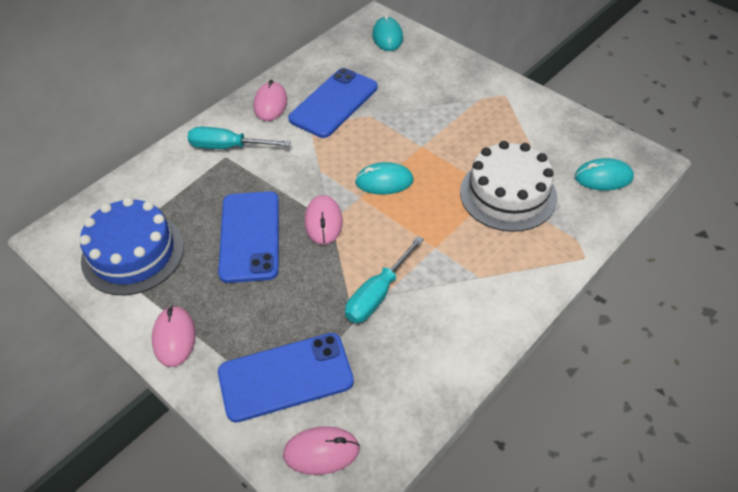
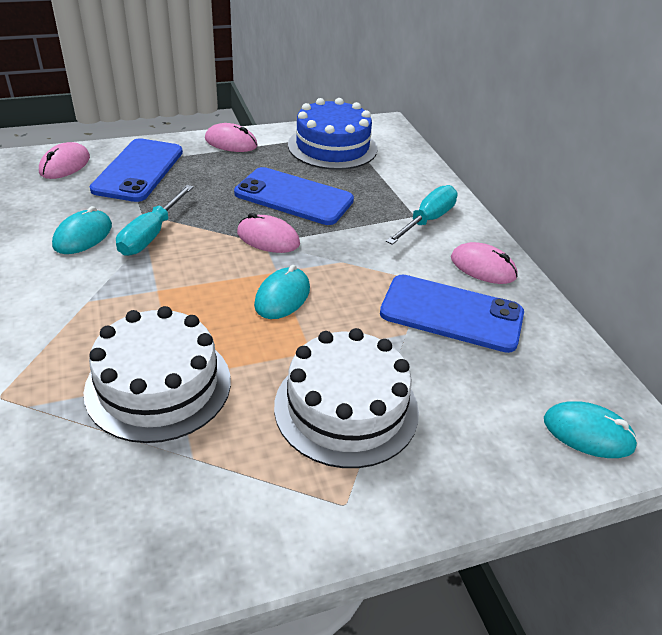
camera: 115 degrees right, 10 degrees down
(334, 103) = (451, 313): blue phone -> blue phone turned 45 degrees counterclockwise
(377, 294) = (151, 235): turquoise screwdriver -> turquoise screwdriver turned 135 degrees counterclockwise
(449, 116) = (346, 408): none -> white cake
(603, 177) = (71, 511): turquoise mouse -> turquoise mouse (83, 236)

